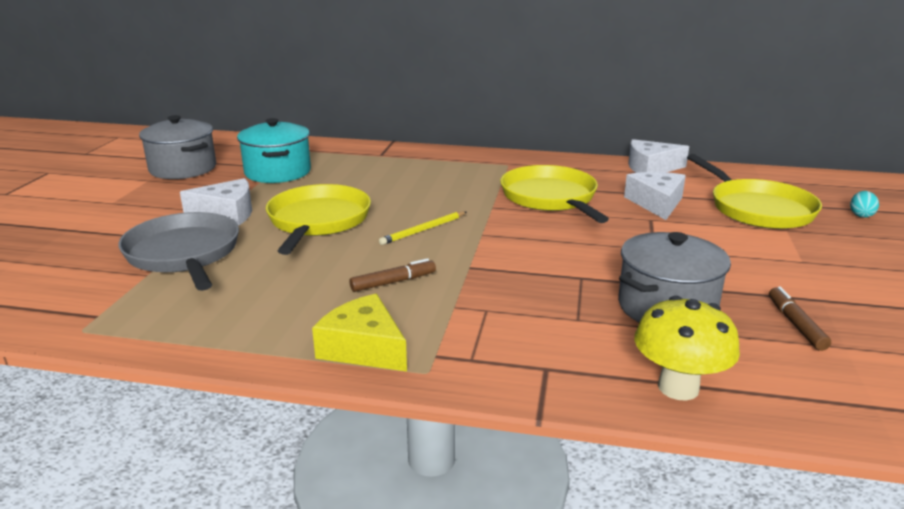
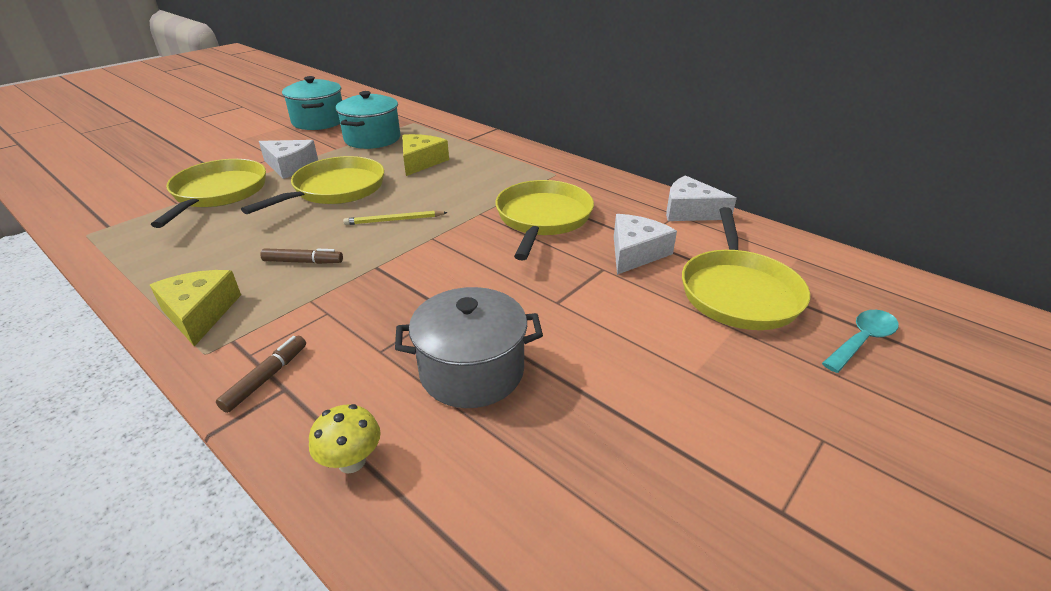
camera: 30 degrees right, 10 degrees up
(183, 169) = (319, 121): grey pot -> turquoise pot
(184, 254) = (218, 193): grey pan -> yellow pan
(366, 181) = (421, 162): none -> yellow cheese
(678, 387) = (351, 461): yellow mushroom -> yellow mushroom, size x0.64
(795, 324) = (568, 446): brown marker -> brown marker (266, 378)
(861, 215) = (862, 340): turquoise egg -> turquoise spoon

